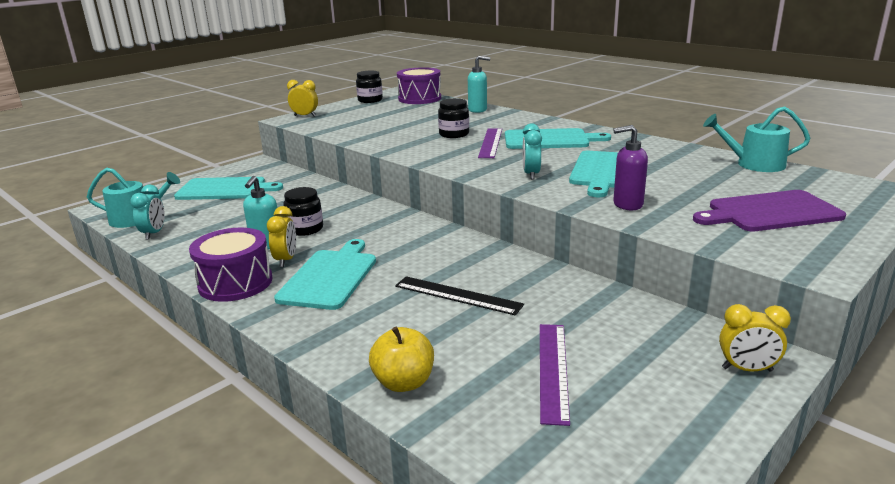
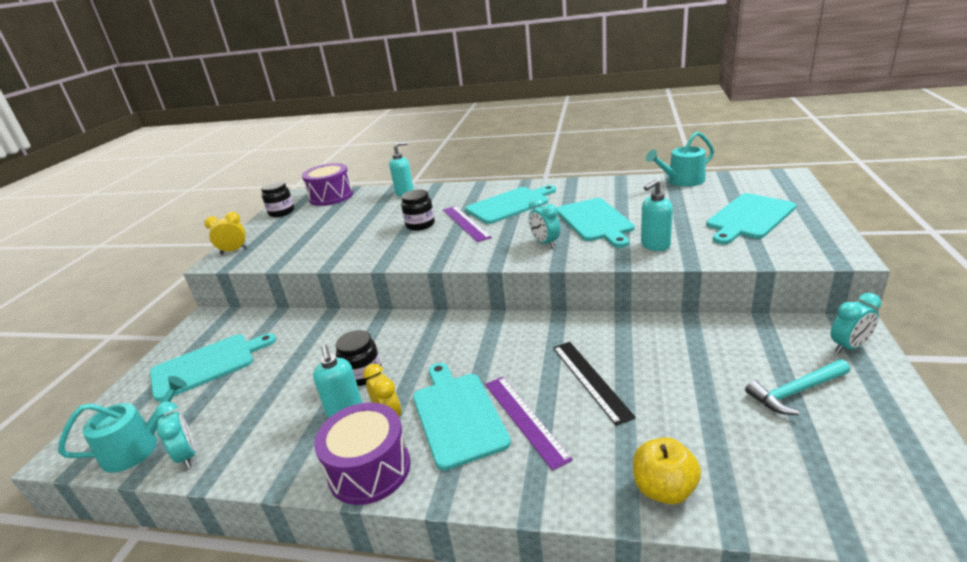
camera: 30 degrees left, 5 degrees up
(457, 295) = (591, 380): black ruler -> black ruler turned 75 degrees clockwise
(552, 370) = (746, 413): purple ruler -> purple ruler (524, 419)
(626, 376) = (795, 392): none -> turquoise hammer
(627, 204) = (655, 245): purple soap dispenser -> turquoise soap dispenser
(747, 369) = (848, 347): yellow clock -> turquoise clock
(770, 212) = (749, 218): purple cutting board -> turquoise cutting board

